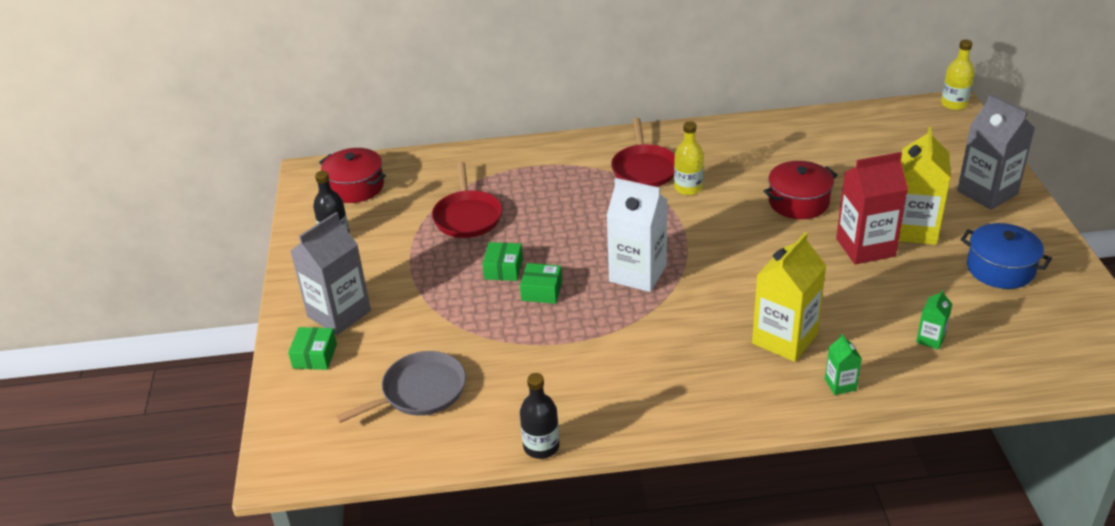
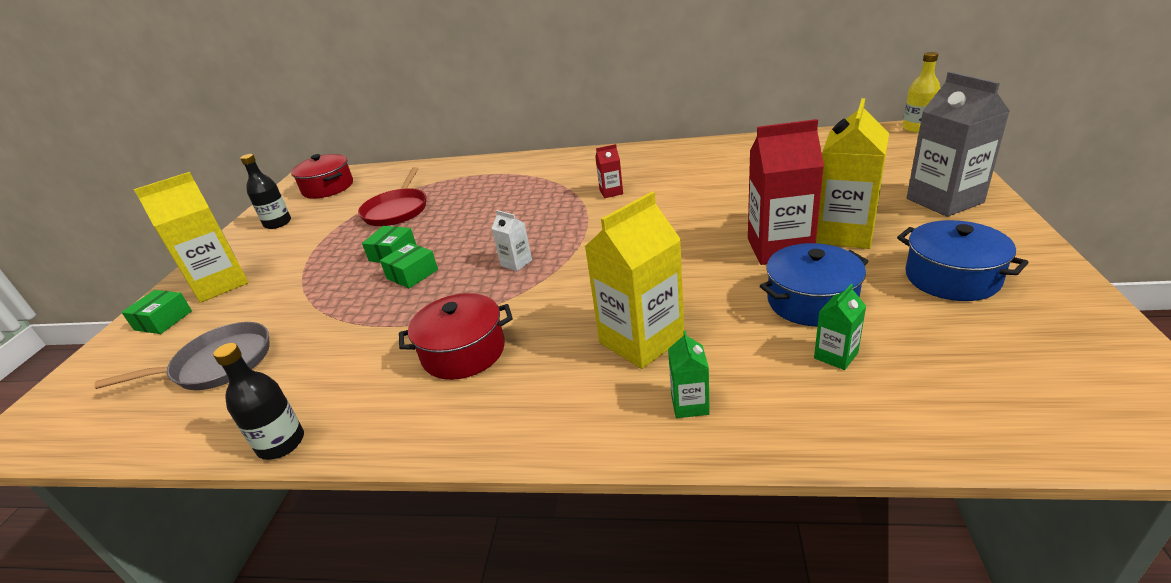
camera: 15 degrees right, 5 degrees down
(339, 314) = (220, 284): grey carton -> yellow carton
(542, 291) = (412, 274): green box -> green box turned 75 degrees counterclockwise
(637, 273) = (516, 263): white carton -> white carton, size x0.47
(644, 168) = (578, 177): red pan -> none
(688, 188) = (611, 192): yellow bottle -> red carton
(798, 202) = (719, 205): red pot -> red pot (463, 352)
(903, 296) = (811, 301): none -> blue pot

